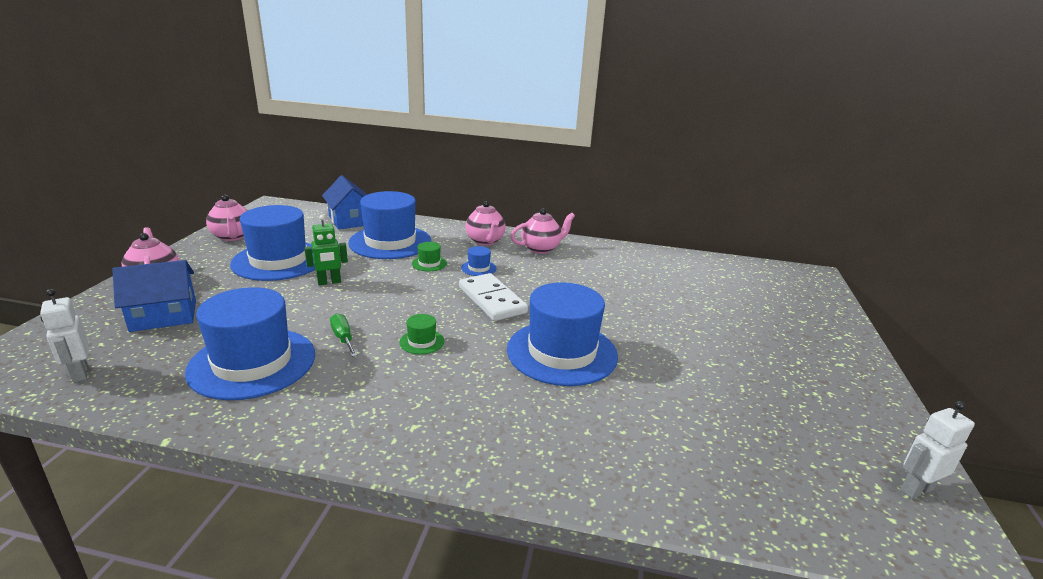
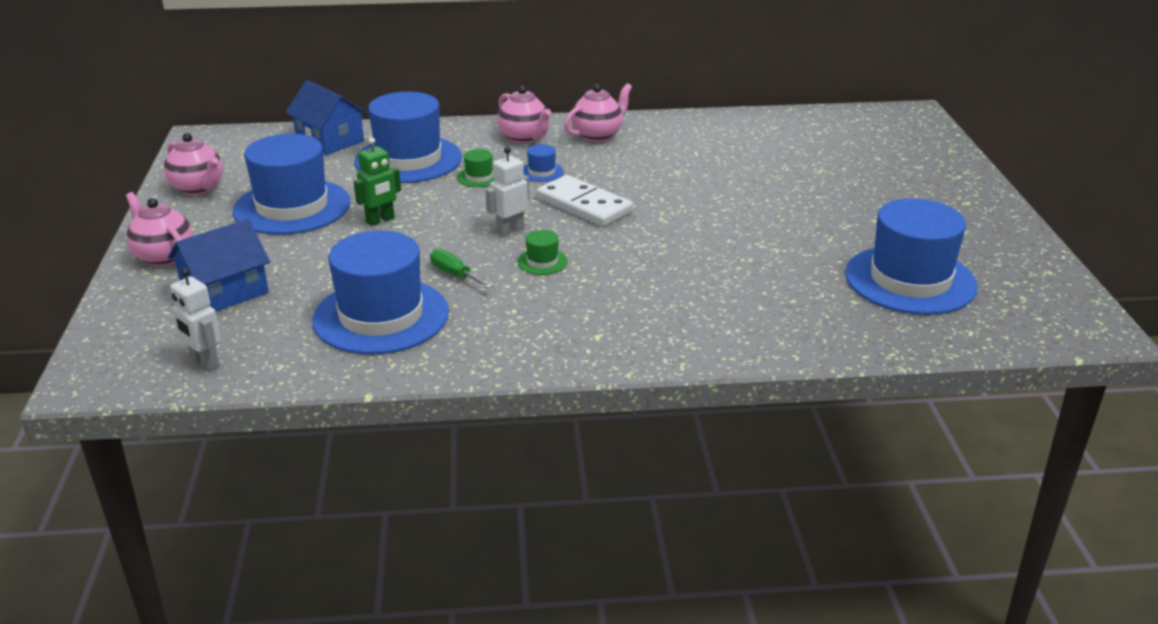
camera: 15 degrees left, 5 degrees up
(562, 352) = (694, 244): blue hat -> blue hat (910, 280)
(916, 489) = (1053, 293): white robot -> white robot (510, 230)

